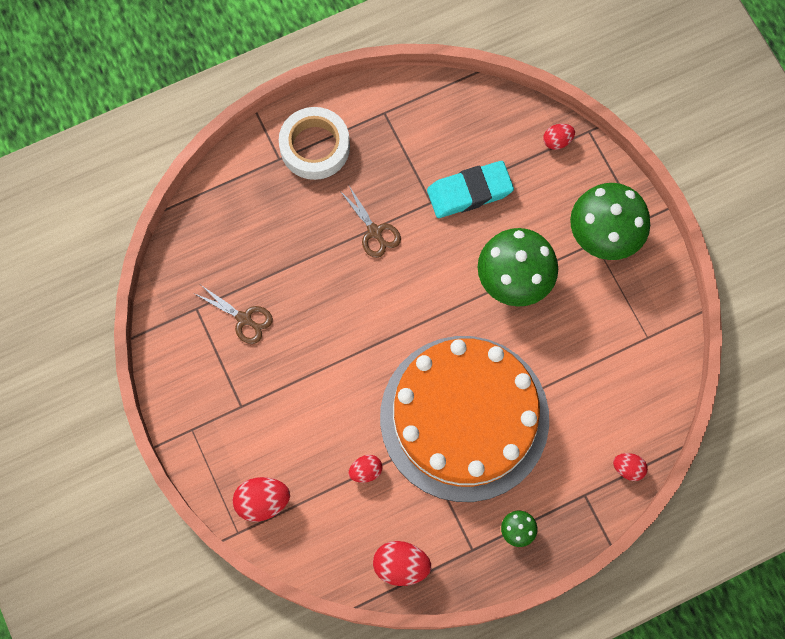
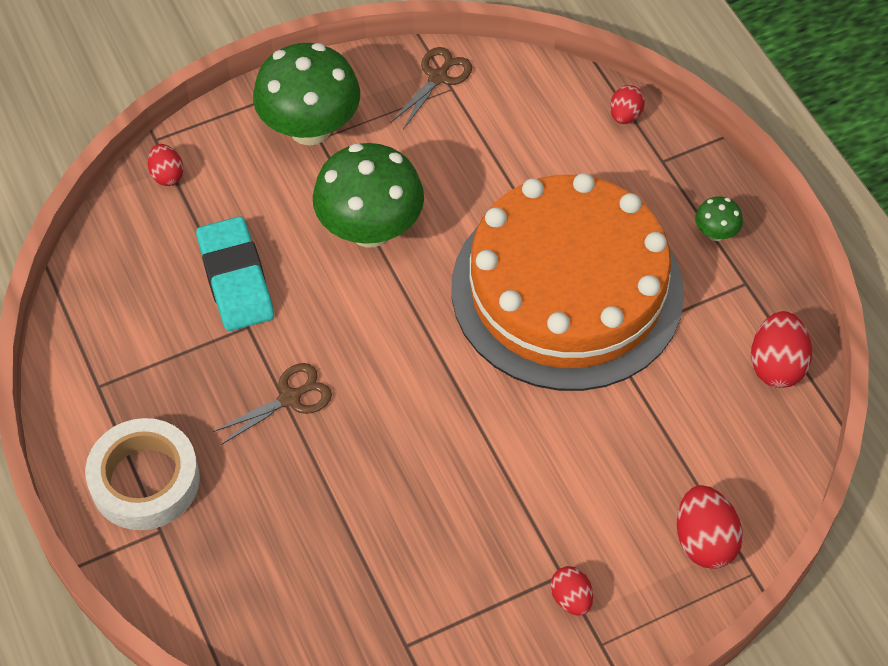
camera: 90 degrees left, 15 degrees down
(244, 319) = (424, 574): brown scissors -> brown scissors (438, 77)
(366, 471) = (649, 408): red egg -> red egg (571, 598)

